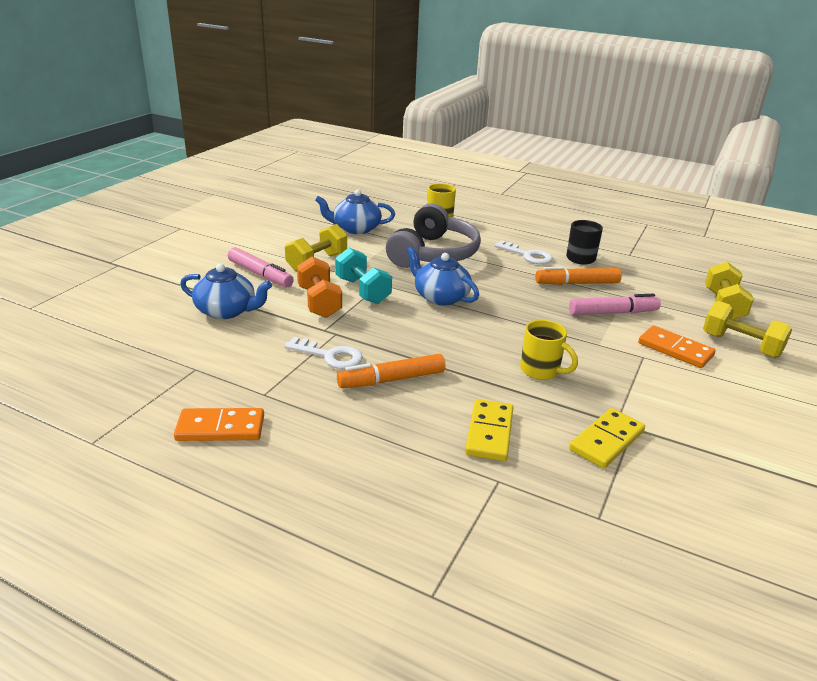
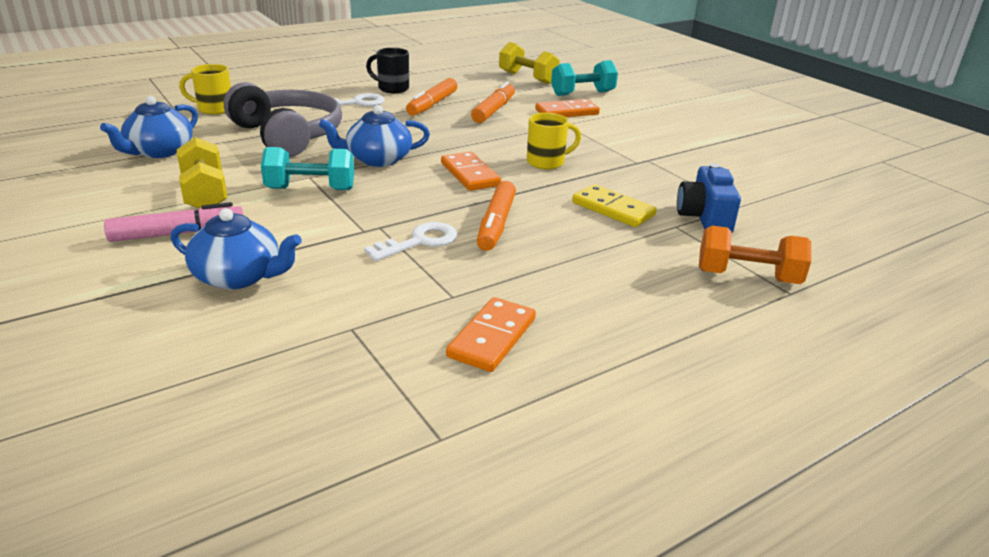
camera: 60 degrees left, 0 degrees up
(227, 311) = (239, 277): blue teapot -> blue teapot turned 60 degrees clockwise
(319, 302) = (301, 217): orange dumbbell -> orange dumbbell (747, 277)
(465, 341) = (470, 174): none -> orange domino
(540, 497) = (704, 217): none -> blue camera
(606, 441) = (656, 173): yellow domino -> none
(613, 313) = (493, 110): pink marker -> orange marker
(740, 345) = (582, 93): yellow dumbbell -> turquoise dumbbell

